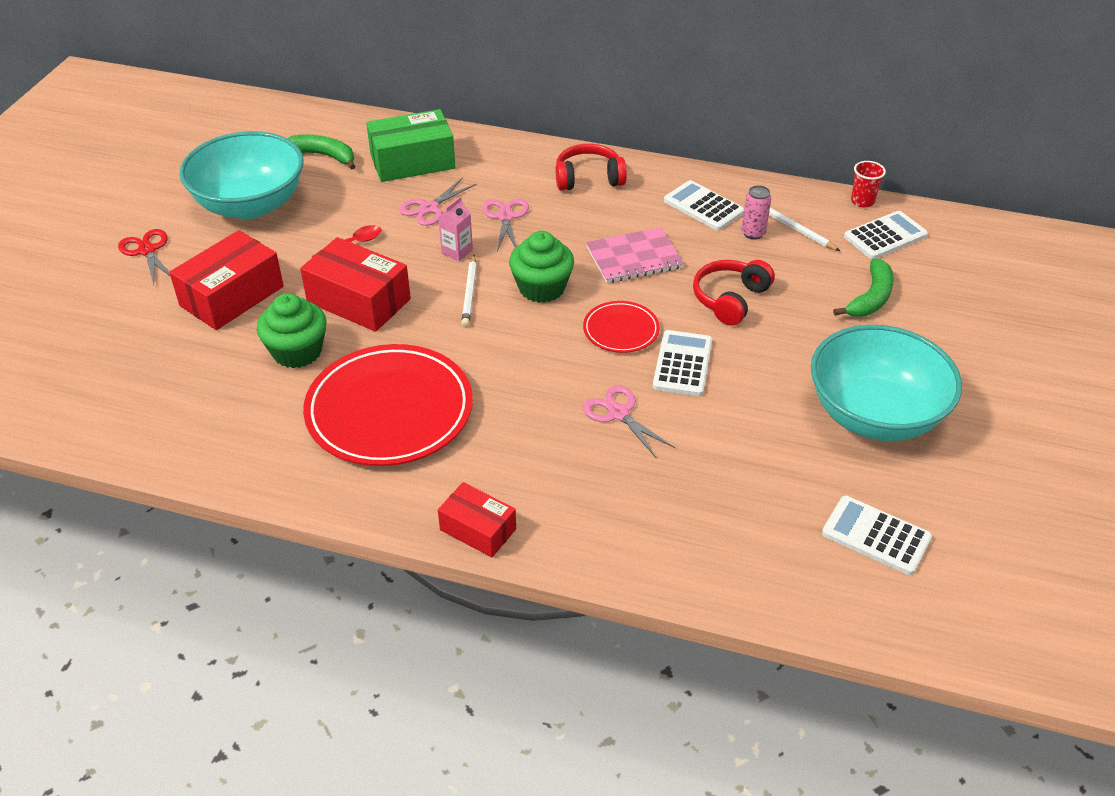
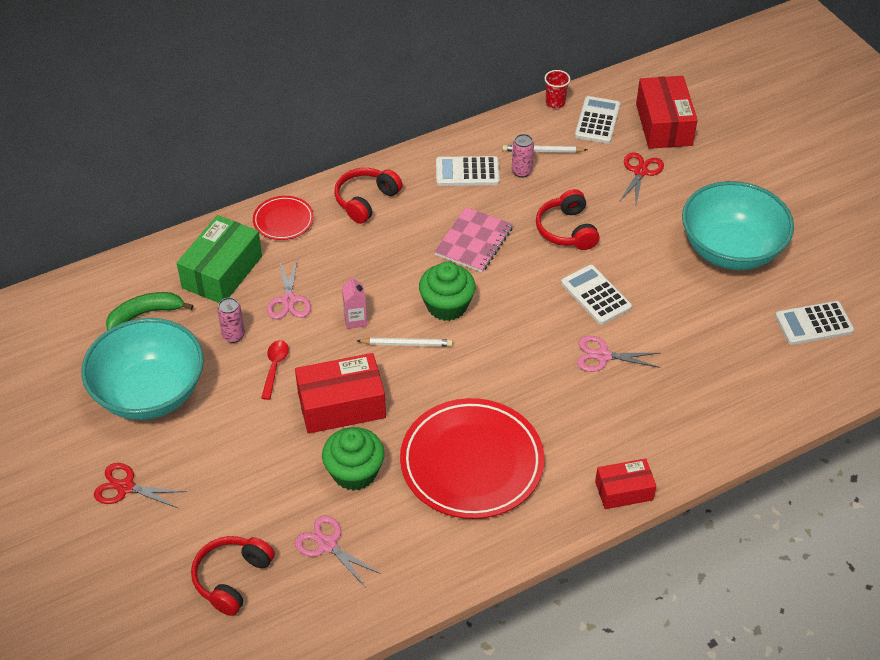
camera: 45 degrees left, 5 degrees up
(115, 356) = (232, 578): none -> red headphones
(232, 296) = (247, 470): red box -> red box (663, 124)
(357, 206) = (233, 336): none -> pink can
(469, 293) = (407, 344): white pencil -> white pencil turned 45 degrees counterclockwise
(505, 217) = (351, 270): pink scissors -> pink scissors (327, 545)
(621, 330) = (533, 299): red plate -> red plate (283, 220)
(871, 298) = (640, 172): green banana -> red scissors

